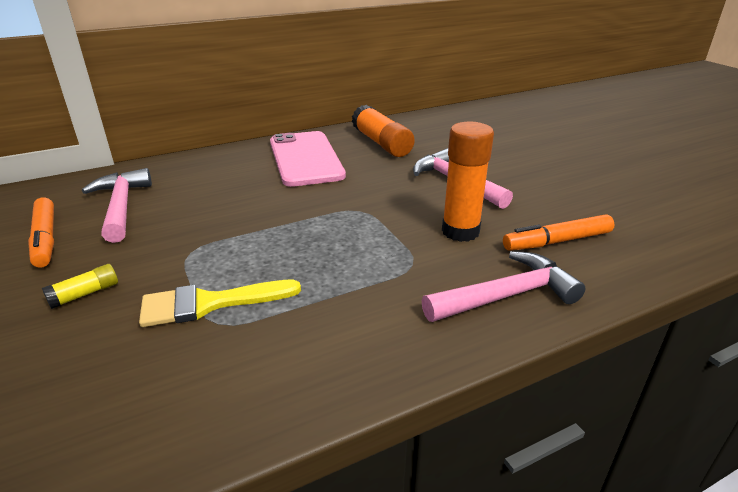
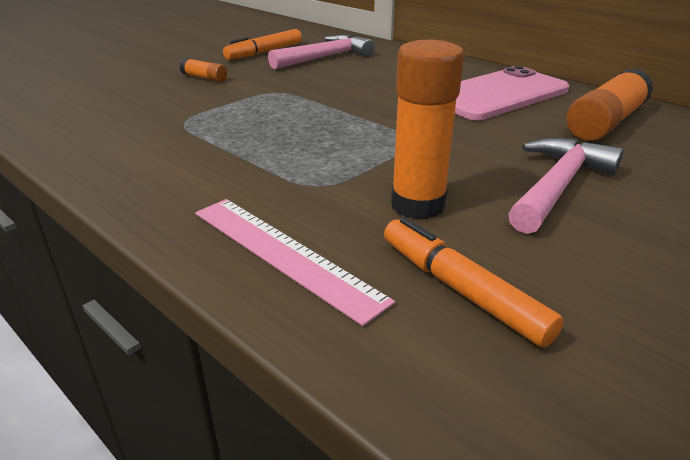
camera: 70 degrees right, 0 degrees up
(85, 294) = (204, 78): yellow glue stick -> orange glue stick
(209, 303) = (207, 113): yellow brush -> none
(507, 295) = (284, 253): pink hammer -> pink ruler

